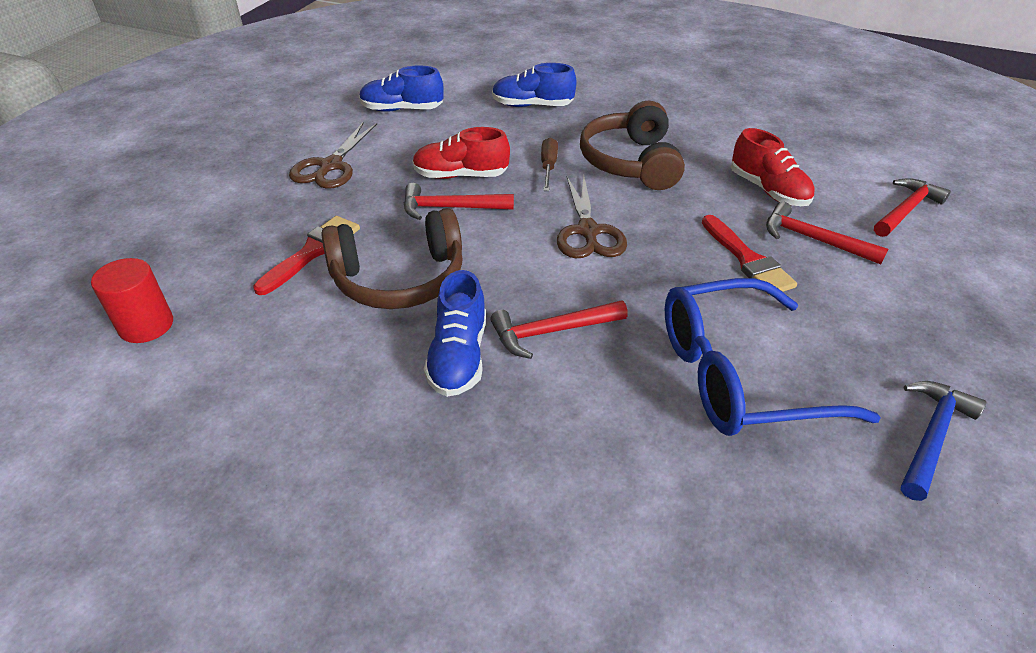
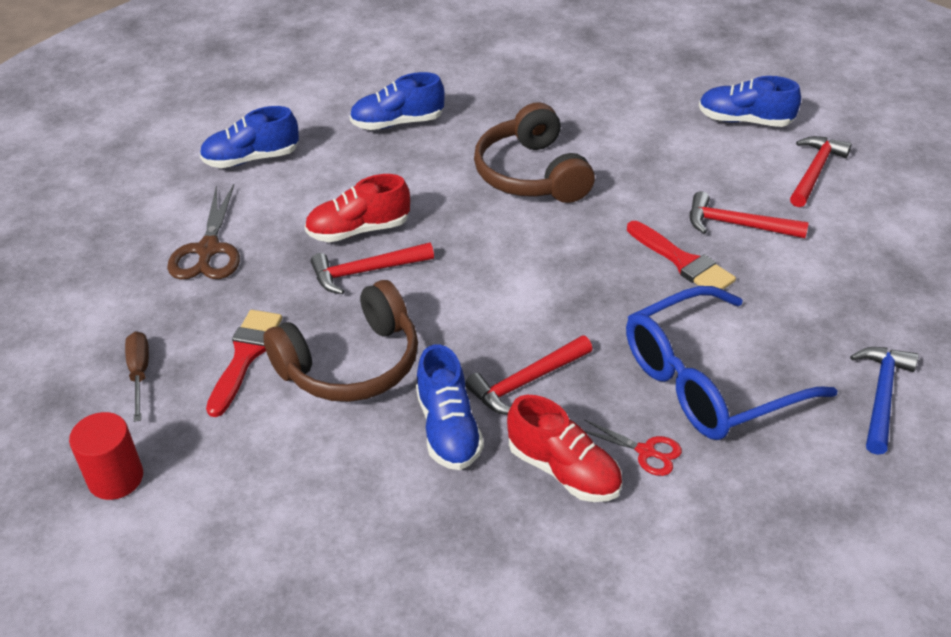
camera: 15 degrees left, 0 degrees up
(548, 167) = (448, 199): brown screwdriver -> brown screwdriver (140, 373)
(588, 231) = (518, 266): brown scissors -> none
(647, 428) = (646, 452): none -> red scissors
(767, 190) = (679, 178): red shoe -> red shoe (563, 470)
(846, 157) = (745, 121): none -> blue shoe

